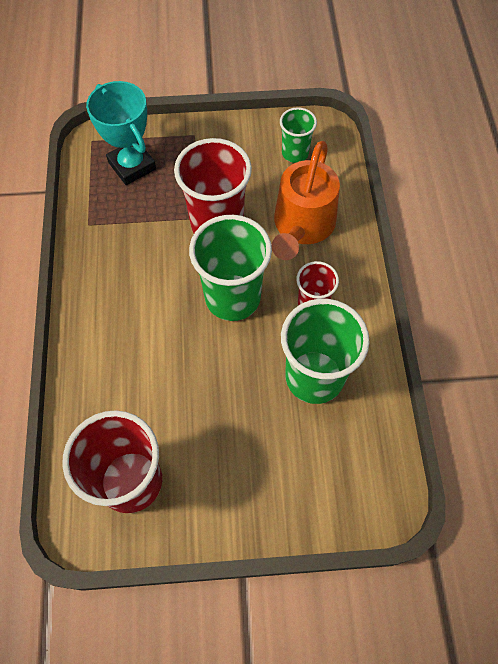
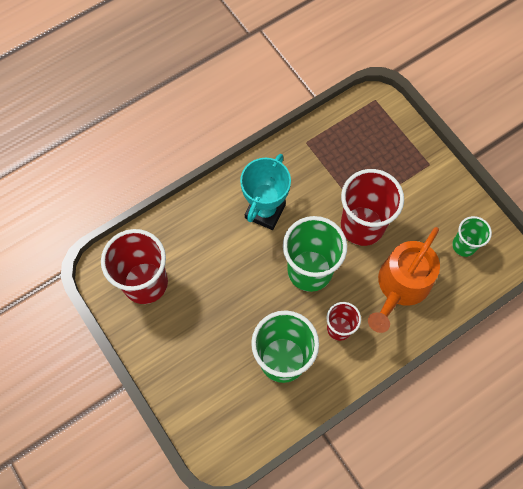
camera: 60 degrees right, 5 degrees up
(132, 166) = (372, 139): turquoise trophy -> turquoise trophy (265, 211)
(302, 226) = (401, 286): orange watering can -> orange watering can turned 45 degrees counterclockwise

